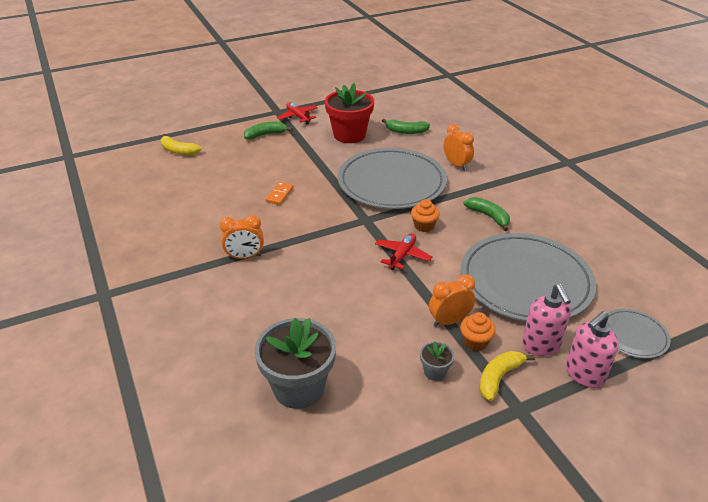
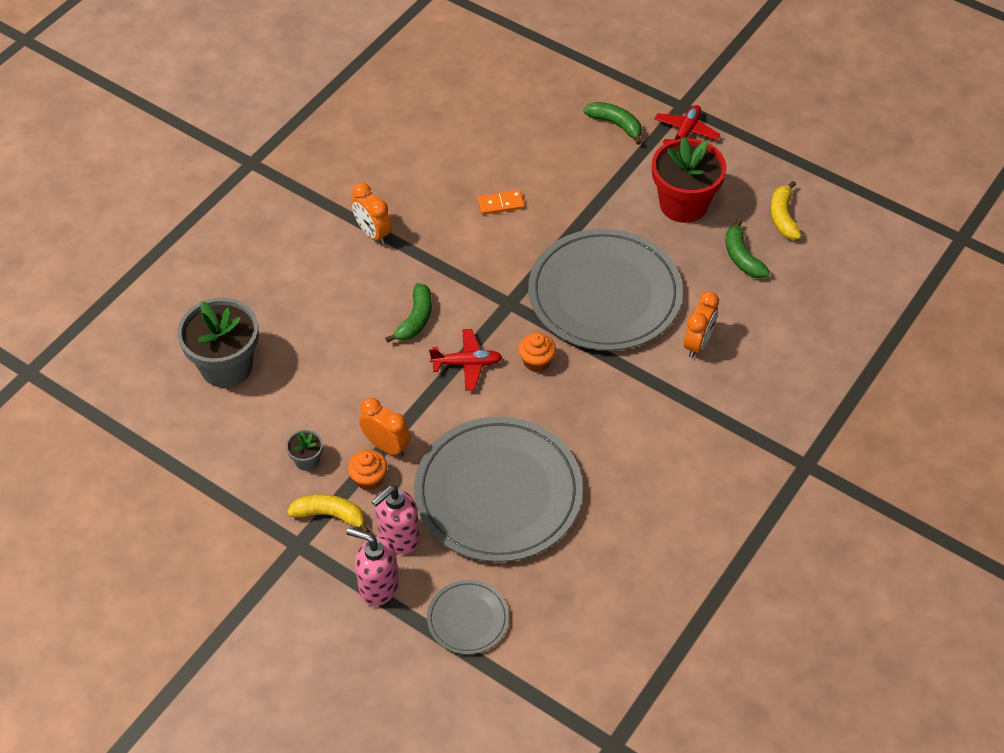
camera: 60 degrees right, 15 degrees up
(178, 151) = (517, 69): yellow banana -> yellow banana (783, 217)
(489, 216) = (602, 417): green banana -> green banana (415, 319)

